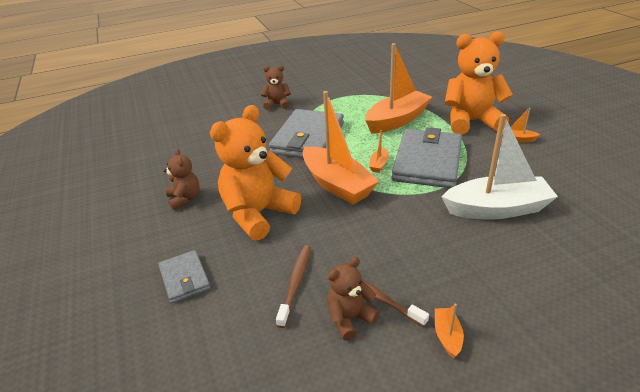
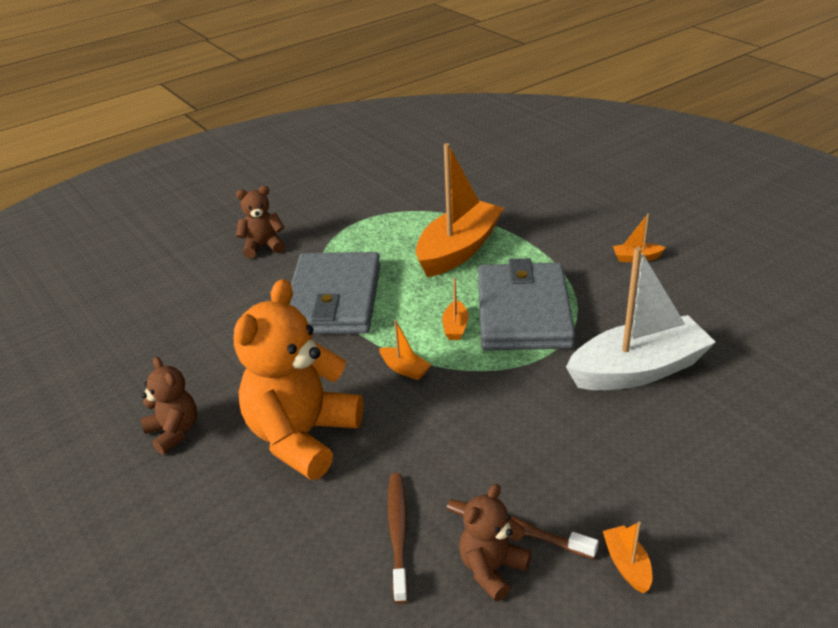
camera: 15 degrees left, 0 degrees up
(184, 278) = (227, 561): grey wallet -> none
(337, 184) = (405, 369): orange boat -> orange boat, size x0.40
(471, 122) = (565, 238): orange teddy bear -> none

